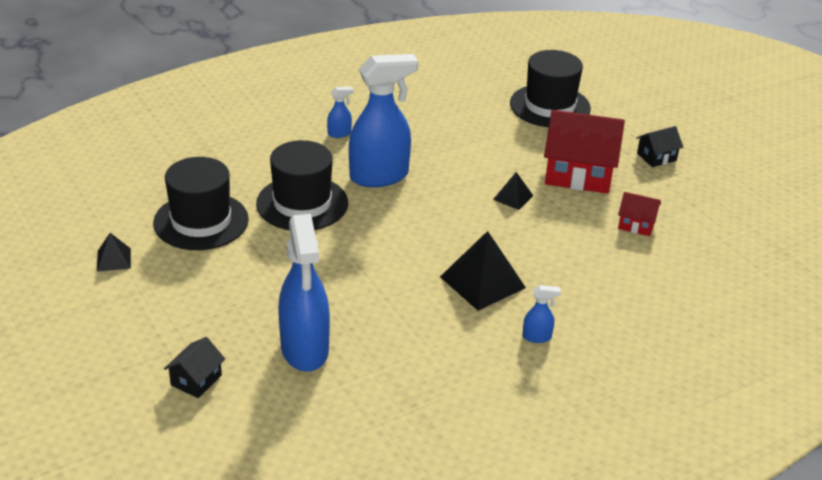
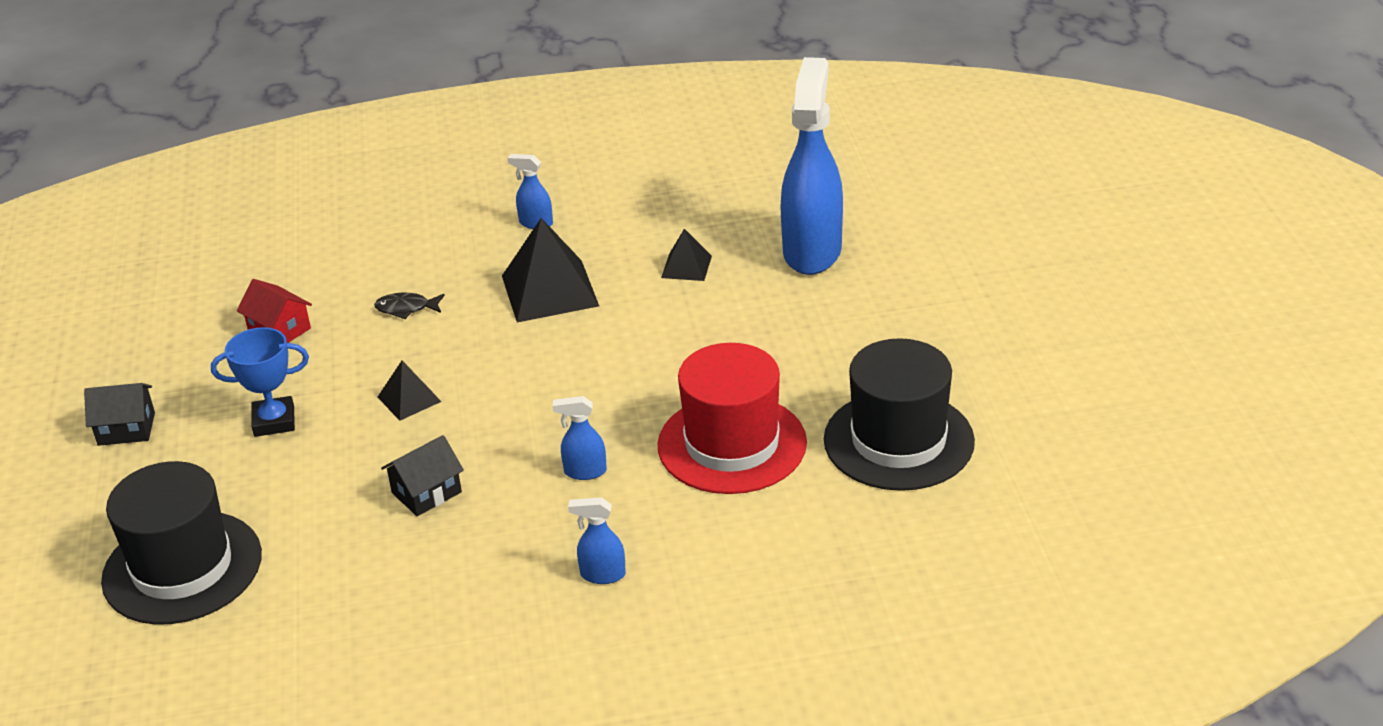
camera: 155 degrees left, 0 degrees up
(113, 259) = (1039, 401): black pyramid -> black pyramid (686, 266)
(196, 380) = (949, 241): black house -> black house (426, 492)
(302, 203) = (732, 444): black hat -> red hat
(379, 176) = (584, 472): blue spray bottle -> blue spray bottle, size x0.41
(569, 252) = (406, 308): none -> black fish
(579, 173) = (274, 421): red house -> blue trophy

